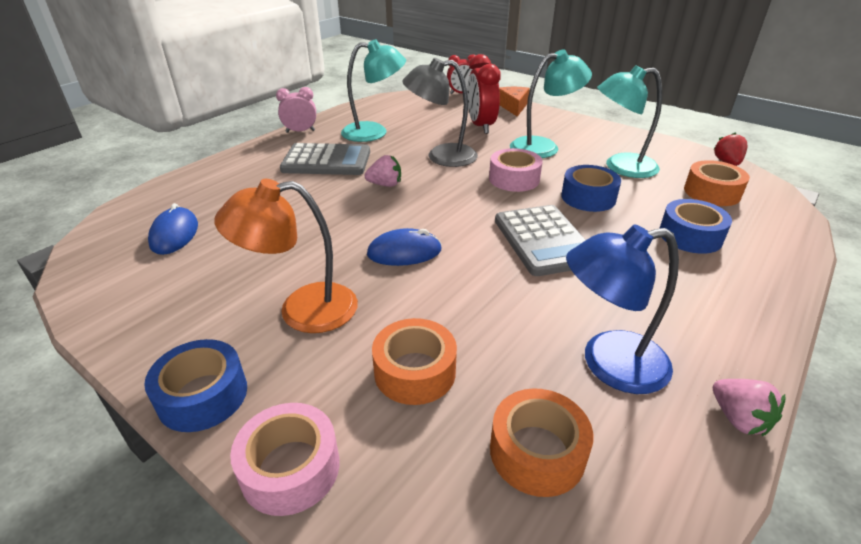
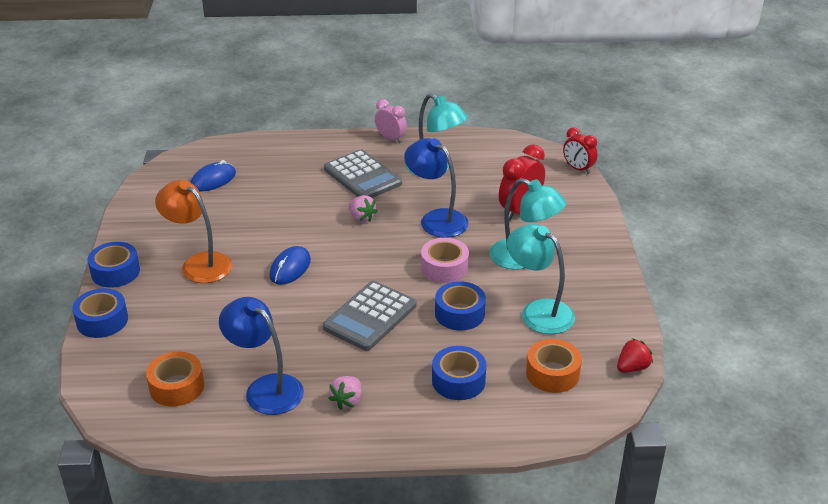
camera: 50 degrees right, 0 degrees up
(290, 468) = (102, 320): pink tape -> blue tape
(404, 252) = (290, 268): blue mouse -> blue mouse turned 75 degrees clockwise
(415, 371) = (192, 324): orange tape -> none
(441, 156) = (436, 219): grey lamp -> blue lamp
(513, 106) = (590, 208): orange cheese -> none
(738, 419) = (266, 448): pink strawberry -> pink strawberry (347, 401)

